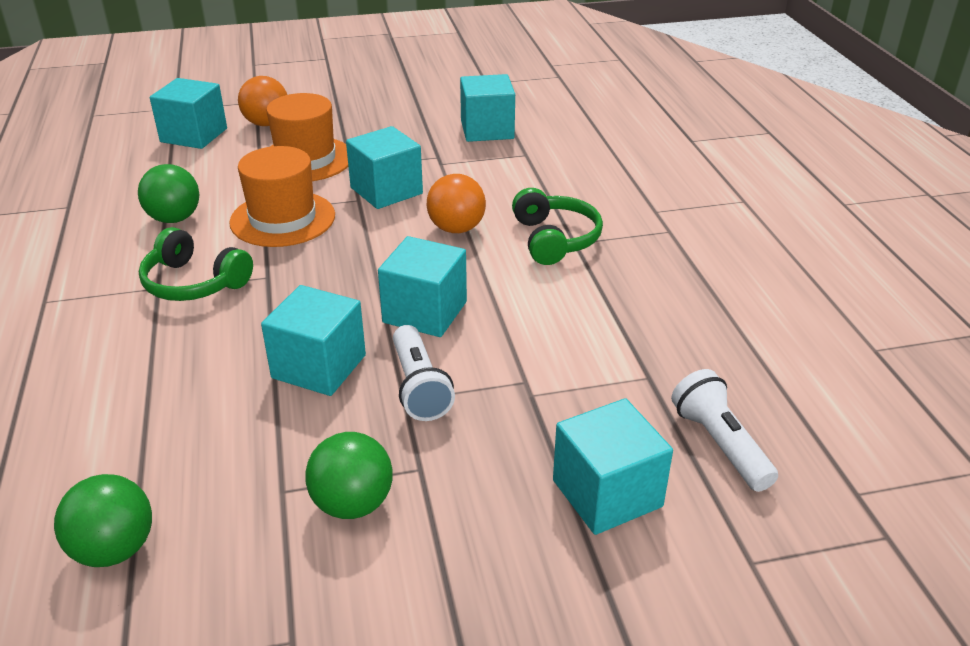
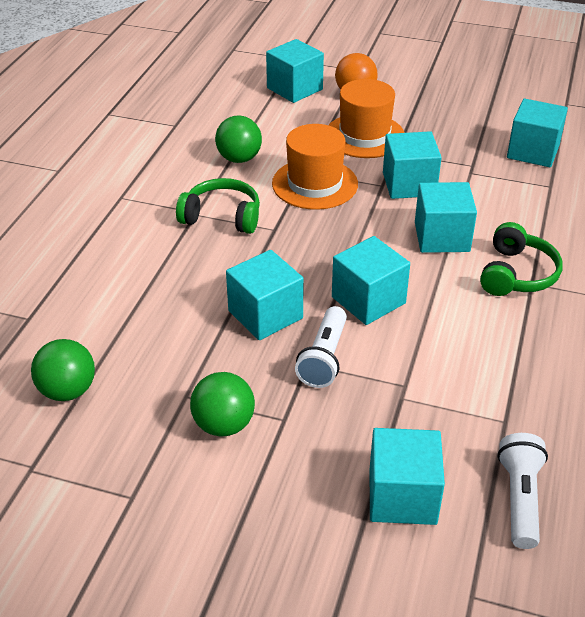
camera: 30 degrees right, 5 degrees up
(194, 283) = (222, 217): green headphones -> green headphones turned 135 degrees clockwise
(456, 229) = (442, 237): orange ball -> turquoise cube

